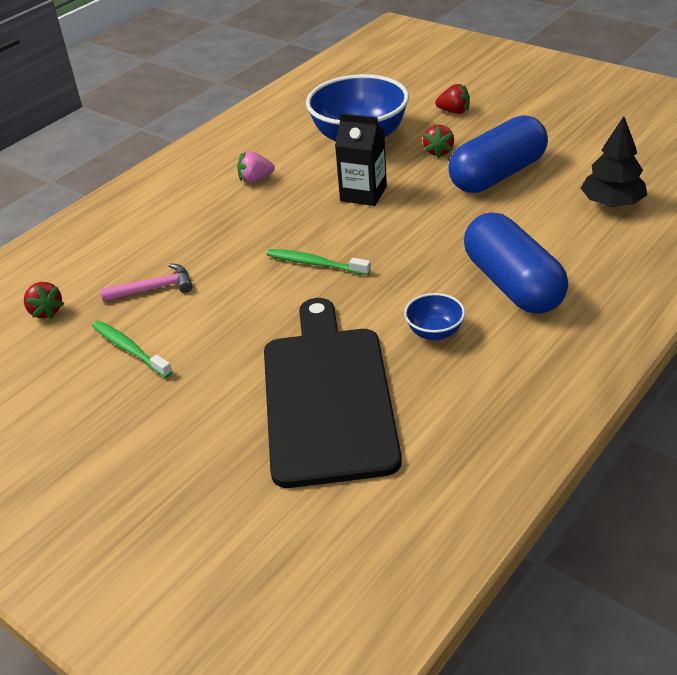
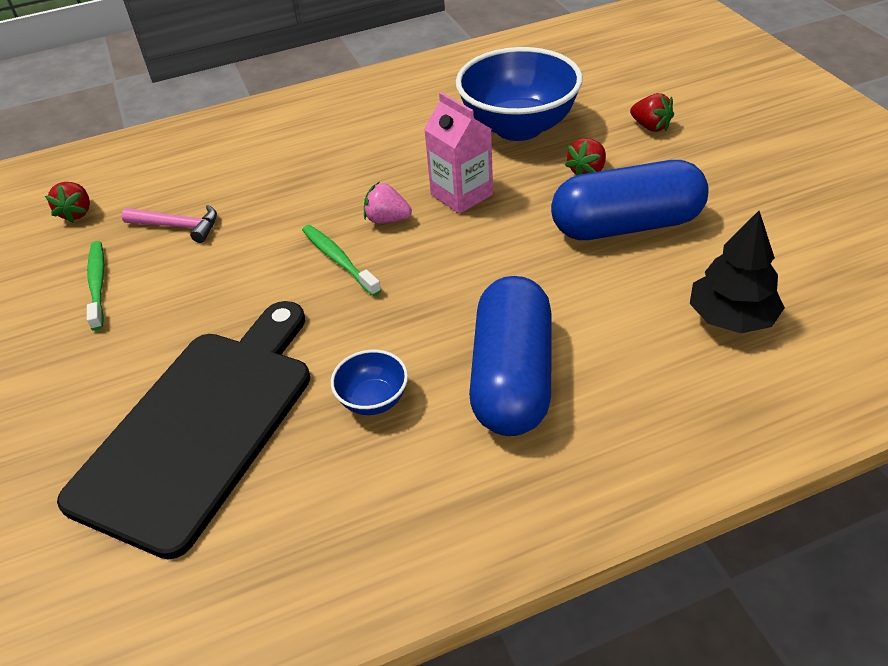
camera: 30 degrees right, 5 degrees up
(255, 179) = (376, 139): pink strawberry -> pink strawberry (387, 219)
(363, 194) = (461, 195): black carton -> pink carton

